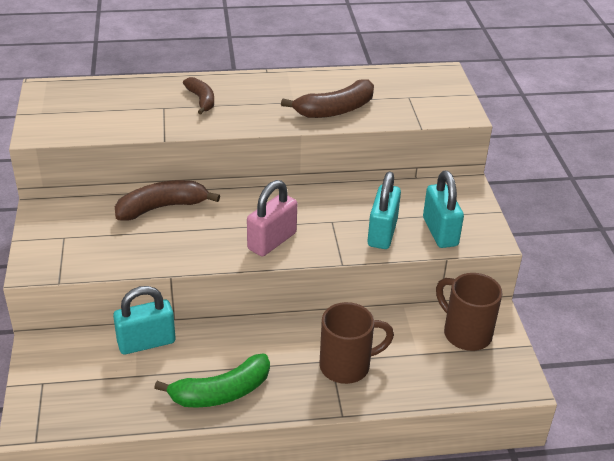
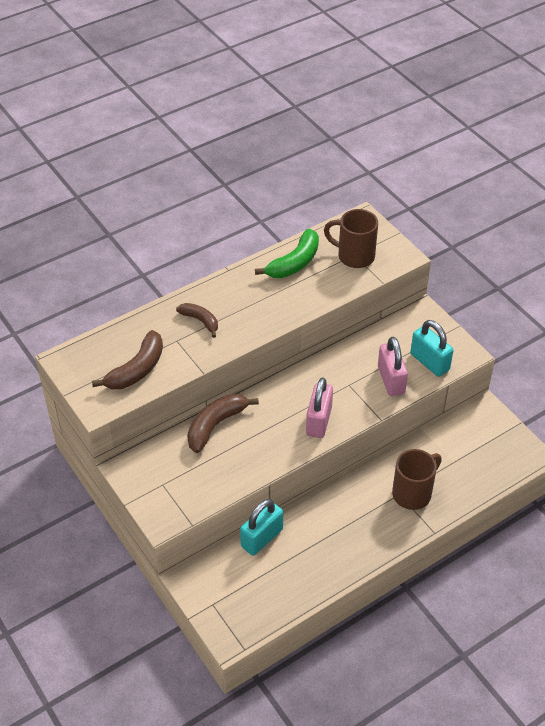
camera: 25 degrees left, 10 degrees up
(221, 392) = (343, 553): green banana -> green banana (294, 263)
(335, 110) = (309, 290): brown banana -> brown banana (137, 369)
(382, 233) = (391, 380): turquoise padlock -> pink padlock
(465, 333) = (474, 431): brown mug -> brown mug (354, 256)

